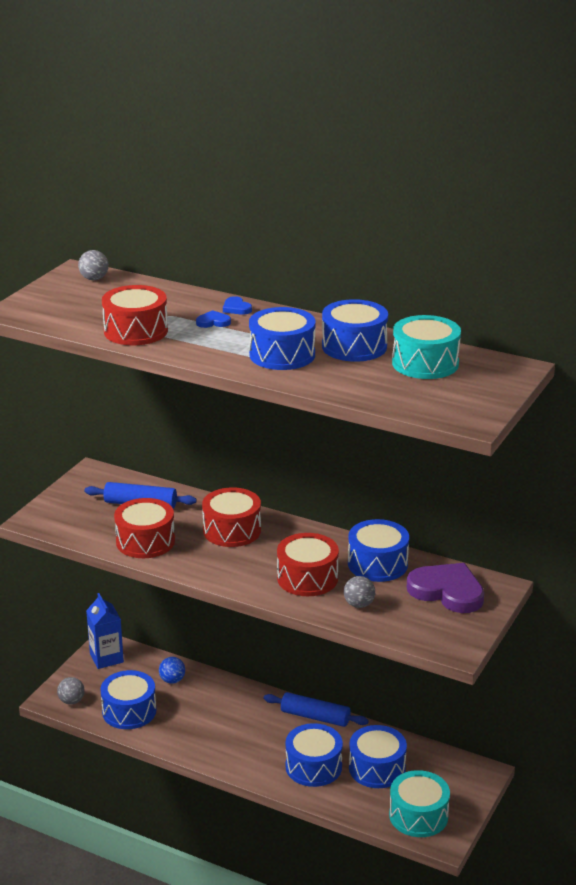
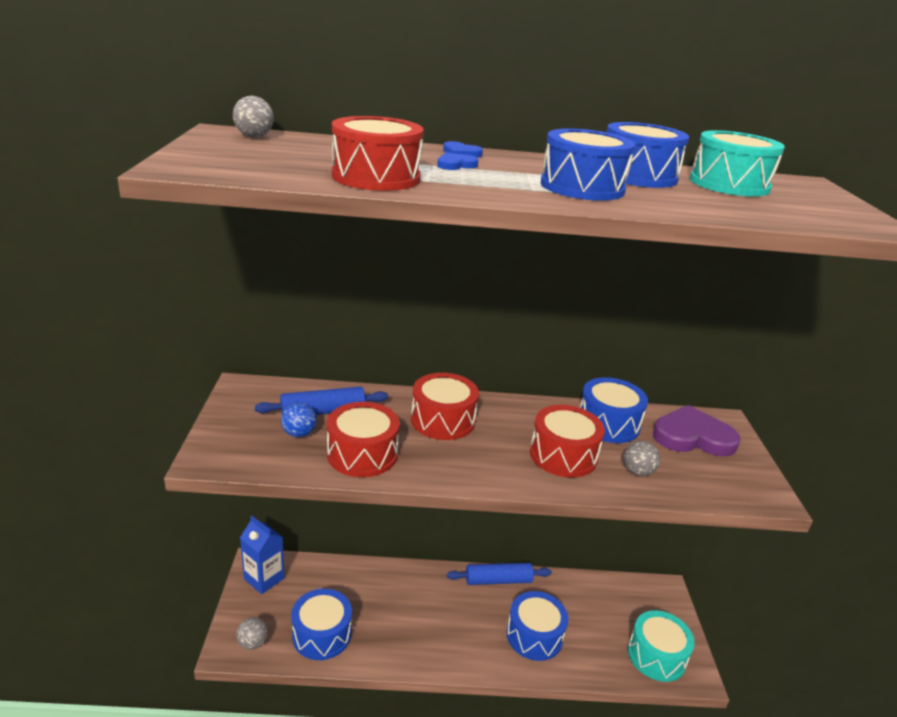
camera: 30 degrees left, 0 degrees up
(172, 680) = (345, 583): blue ball -> blue ball (299, 434)
(377, 768) = (586, 617): blue drum -> none

